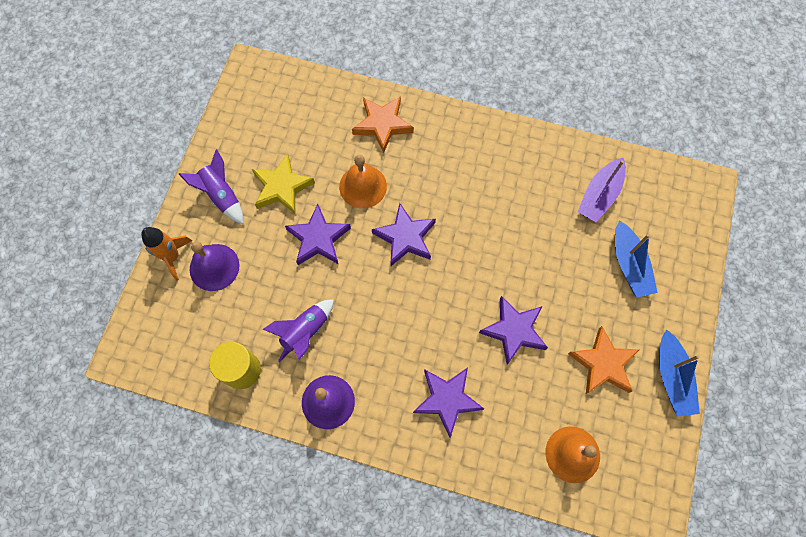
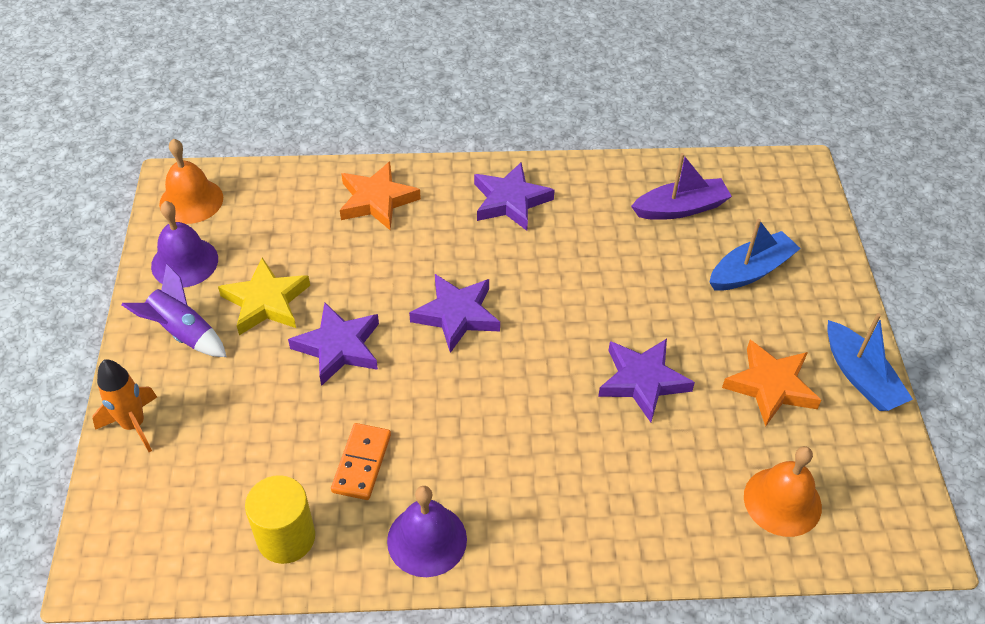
camera: 20 degrees left, 20 degrees down
(214, 267) = (200, 420): purple bell -> purple bell (184, 262)
(305, 332) = (362, 463): purple rocket -> orange domino
(363, 186) = (377, 273): orange bell -> orange bell (191, 200)
(447, 399) = (590, 487): purple star -> purple star (510, 201)
(599, 195) = (680, 208): purple boat -> purple boat turned 120 degrees counterclockwise
(629, 265) = (750, 271): blue boat -> blue boat turned 90 degrees counterclockwise

